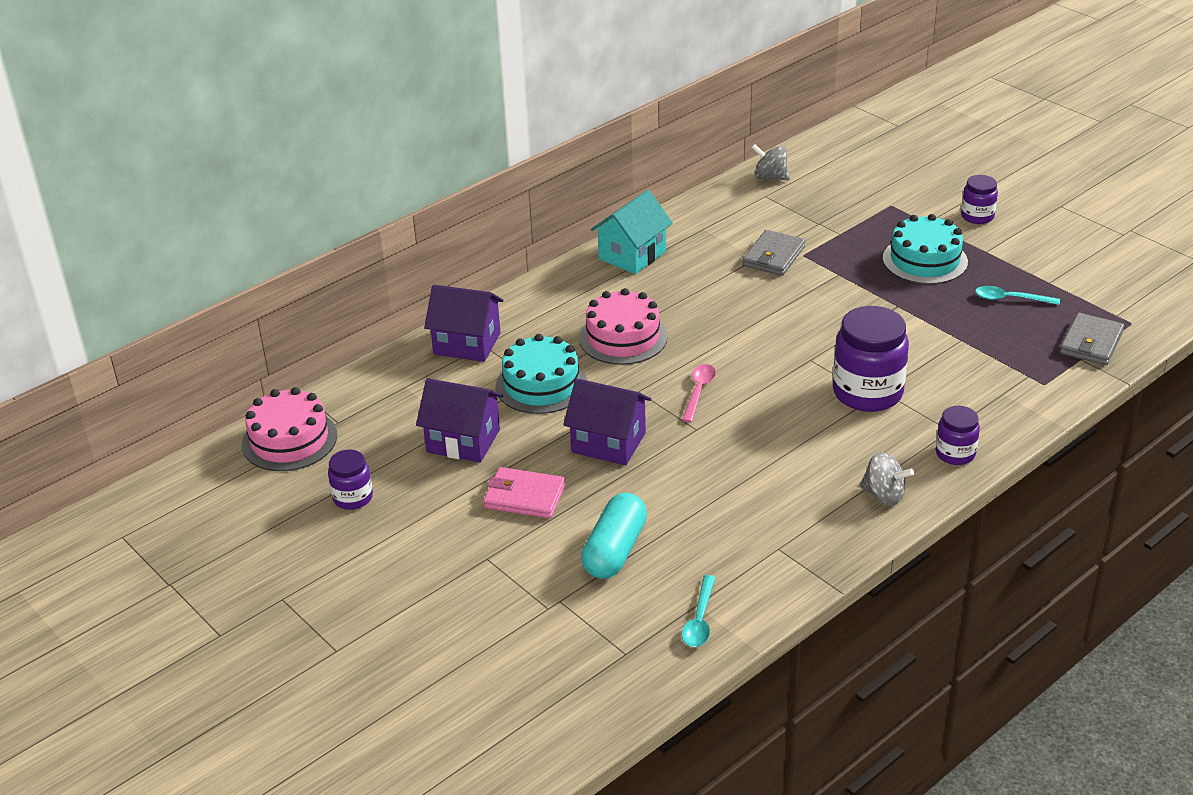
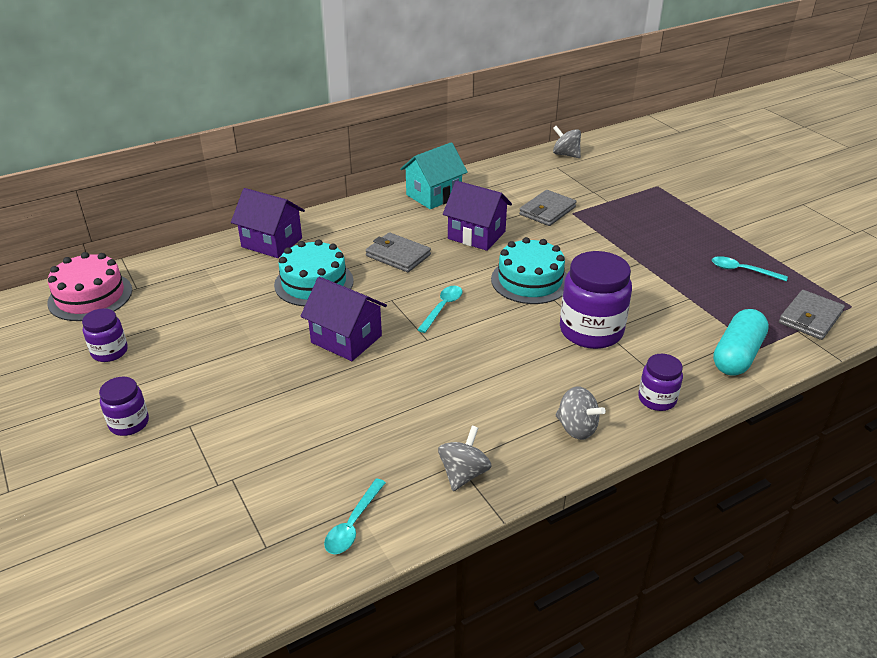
camera: 10 degrees right, 0 degrees up
(463, 441) = (226, 318): purple house -> purple house (476, 235)
(525, 496) = (252, 375): pink wallet -> none
(615, 550) = (306, 438): turquoise capsule -> turquoise capsule (737, 355)
(623, 337) = (398, 255): pink cake -> grey wallet
(699, 391) = (442, 308): pink spoon -> turquoise spoon
(788, 557) = (463, 473): none -> grey spinning top
(925, 260) = (674, 230): turquoise cake -> turquoise cake (530, 280)
(977, 216) = (728, 203): purple jar -> purple jar (129, 423)

